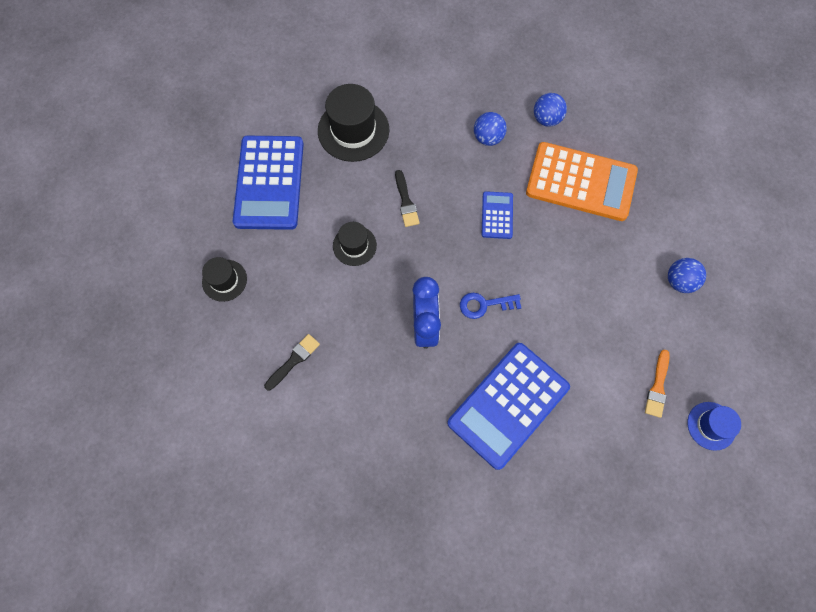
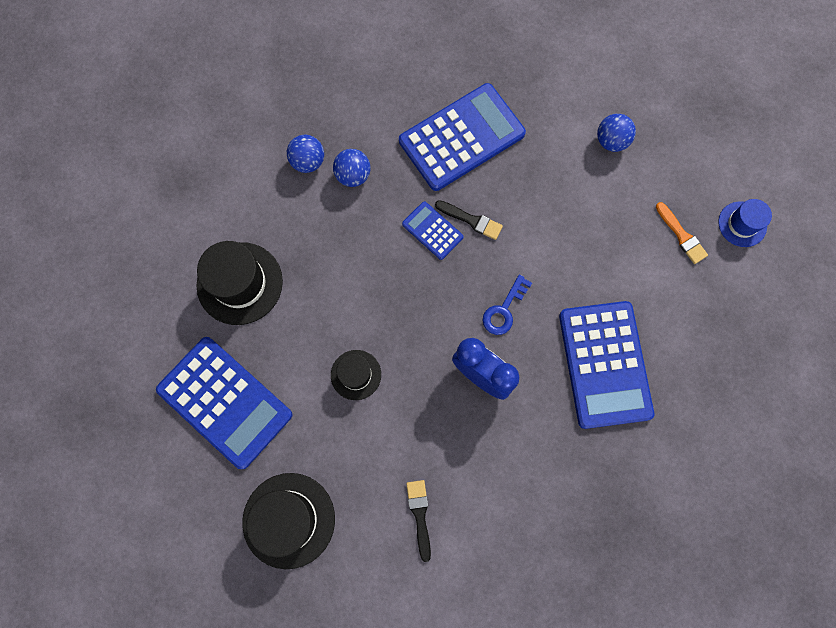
camera: 50 degrees left, 5 degrees up
(224, 280) = (289, 520): black hat -> black hat, size x1.74
(406, 202) = (352, 296): black brush -> black brush (471, 220)
(546, 119) = (379, 113): blue ball -> blue ball (308, 162)
(581, 182) = (461, 137): orange calculator -> blue calculator

